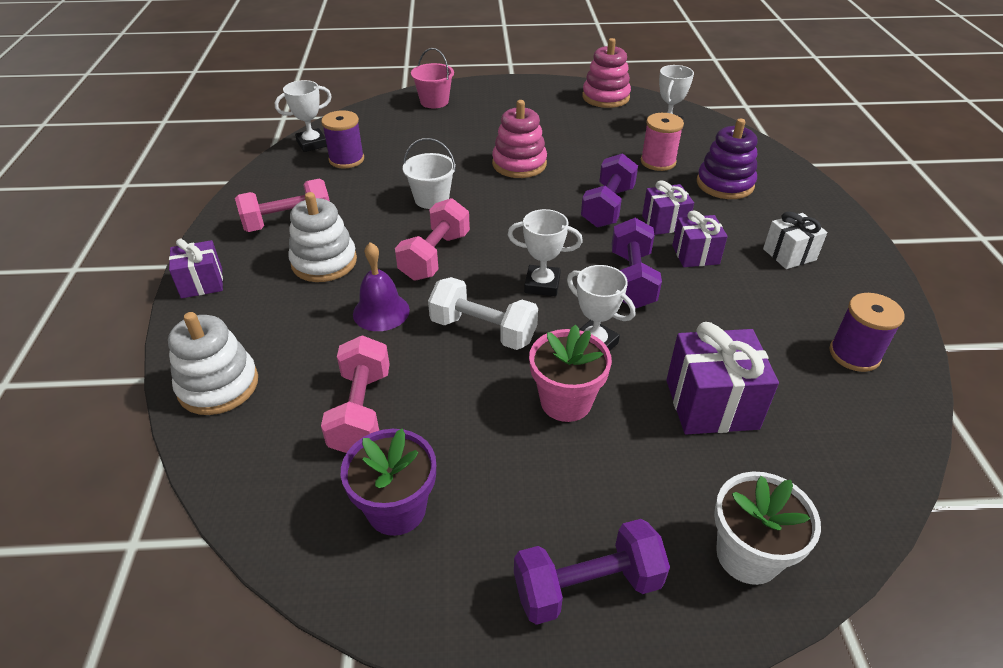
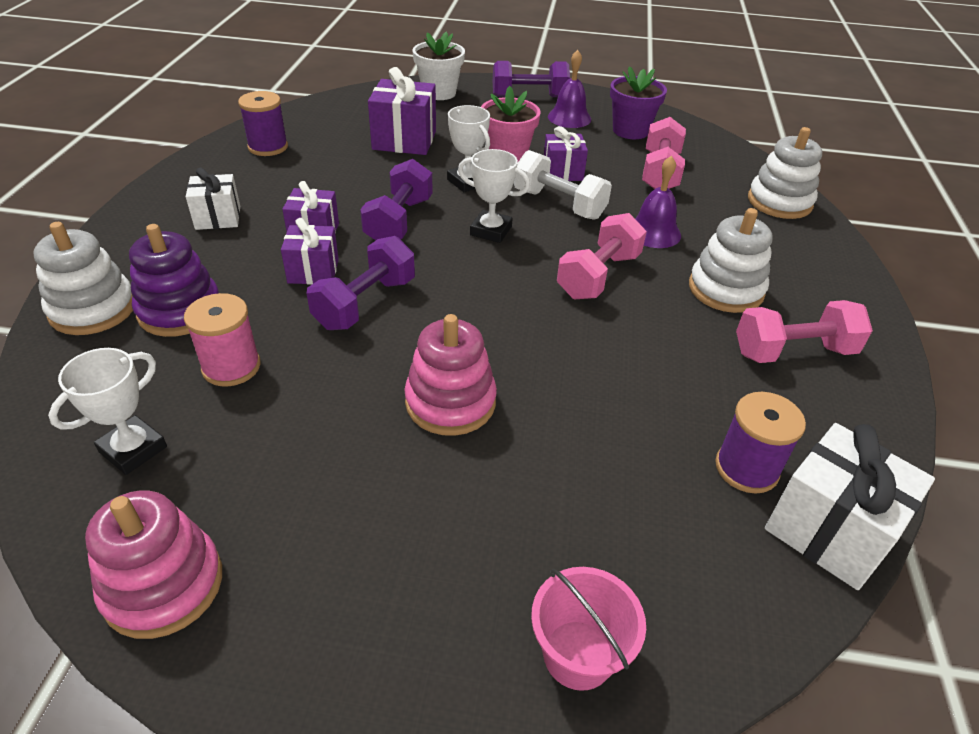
camera: 170 degrees left, 0 degrees up
(202, 283) = (854, 287): purple gift -> purple gift (562, 172)
(312, 144) = (829, 530): white trophy -> white gift
(431, 199) = (598, 356): white bucket -> none
(500, 526) = (569, 118): none -> purple bell
(779, 177) = (93, 309): none -> white stacking toy

